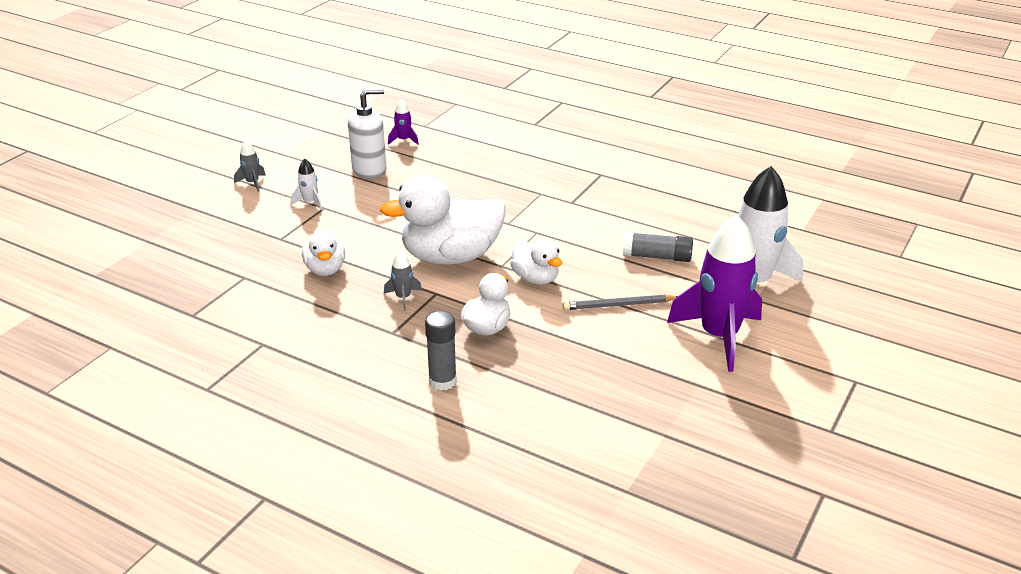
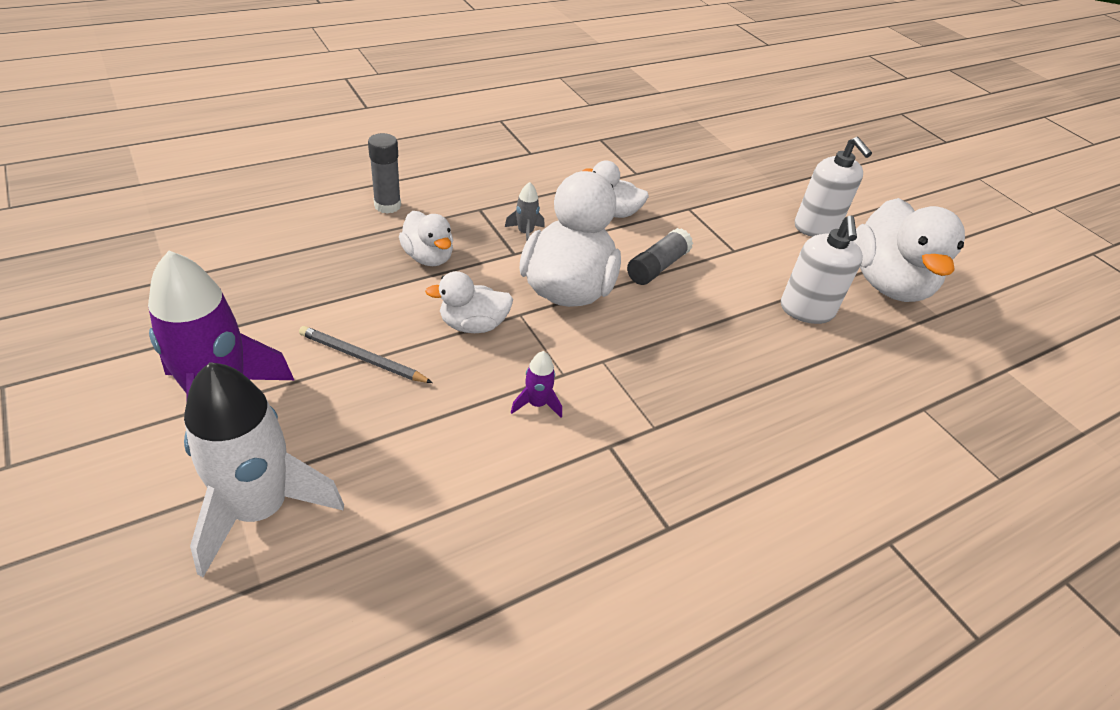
camera: 115 degrees right, 10 degrees up
(252, 183) = (816, 227): grey rocket -> white soap dispenser
(303, 149) = (887, 283): none -> white duck
(310, 202) = (751, 246): white rocket -> none
(403, 140) = (881, 369): purple rocket -> purple rocket (537, 404)
(618, 305) = (362, 358): grey pencil -> grey pencil turned 90 degrees counterclockwise
(657, 257) = (412, 450): grey glue stick -> grey glue stick (657, 267)

